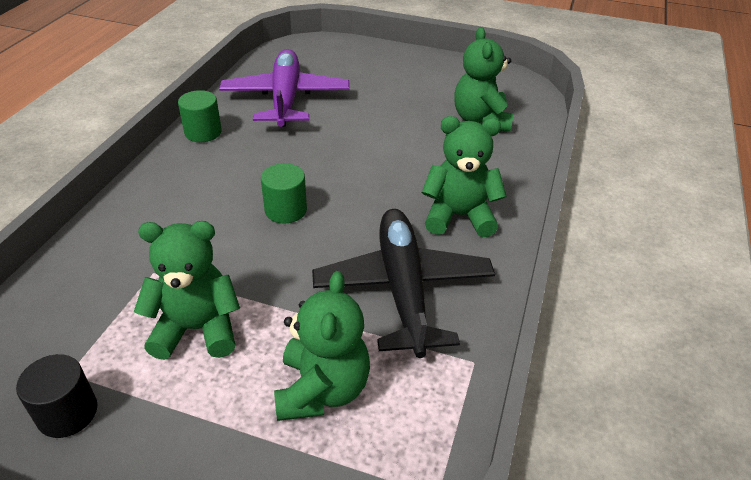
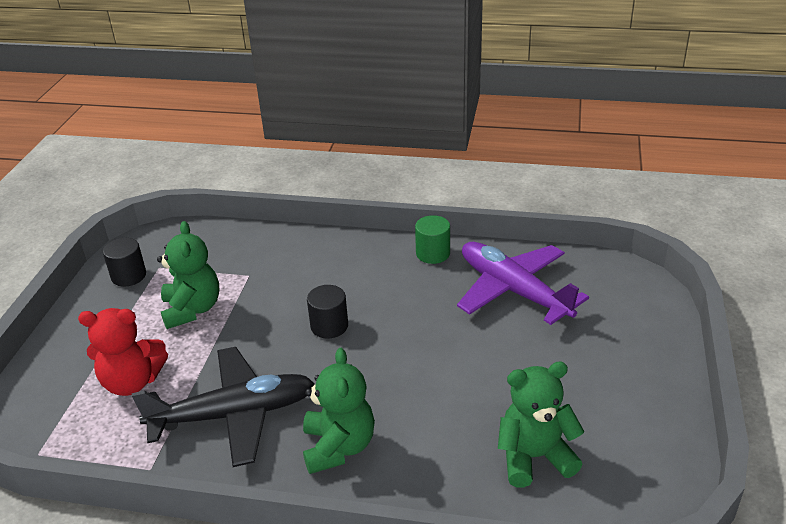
camera: 85 degrees right, 5 degrees down
(286, 98) = (513, 290): purple plane -> purple plane turned 120 degrees counterclockwise
(286, 210) = (329, 326): green cylinder -> black cylinder
(322, 389) = (132, 382): green teddy bear -> red teddy bear

